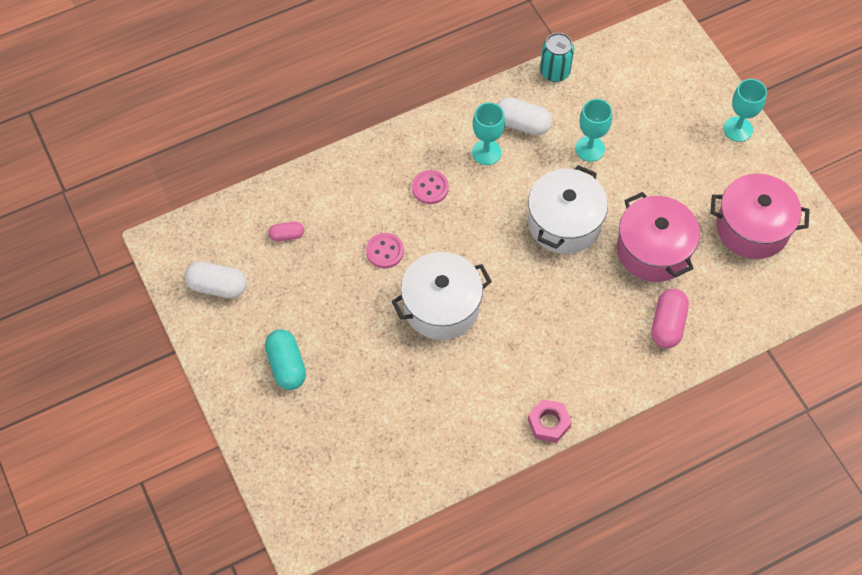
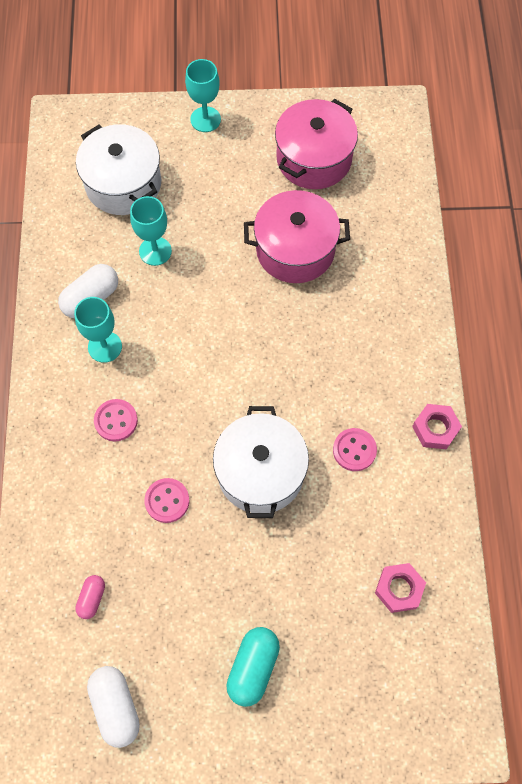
camera: 65 degrees left, 5 degrees up
(217, 286) = (116, 707): white capsule -> white capsule turned 60 degrees counterclockwise
(286, 365) = (253, 668): turquoise capsule -> turquoise capsule turned 75 degrees counterclockwise
(396, 446) = (399, 589): none -> pink nut
(496, 368) = (354, 450): none -> pink button
(555, 72) = (48, 240): turquoise can -> none
(564, 223) = (225, 313): white pot -> white pot (123, 184)
(667, 324) = (379, 276): pink capsule -> none

